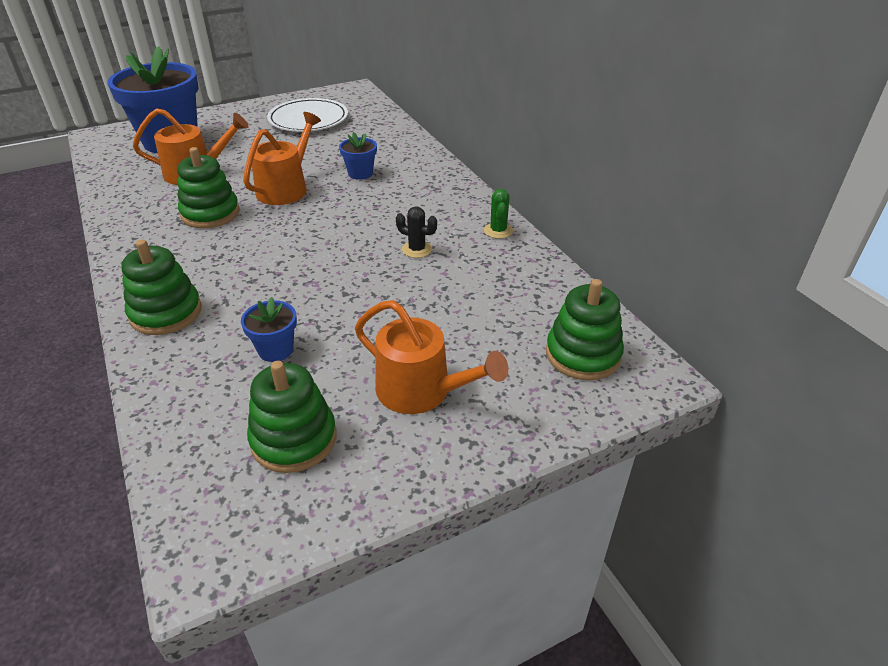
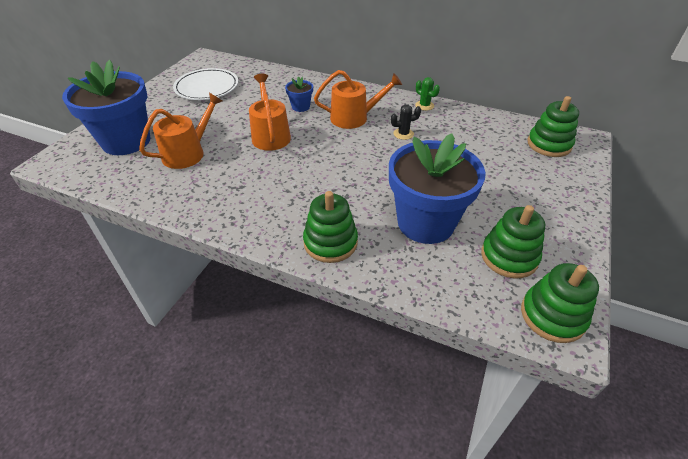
camera: 40 degrees left, 5 degrees up
(210, 213) = (248, 173): green stacking toy -> green stacking toy (552, 315)
(276, 350) = (425, 223): blue flower pot -> blue flower pot, size x2.33
(421, 391) = (520, 199): orange watering can -> orange watering can (354, 118)

